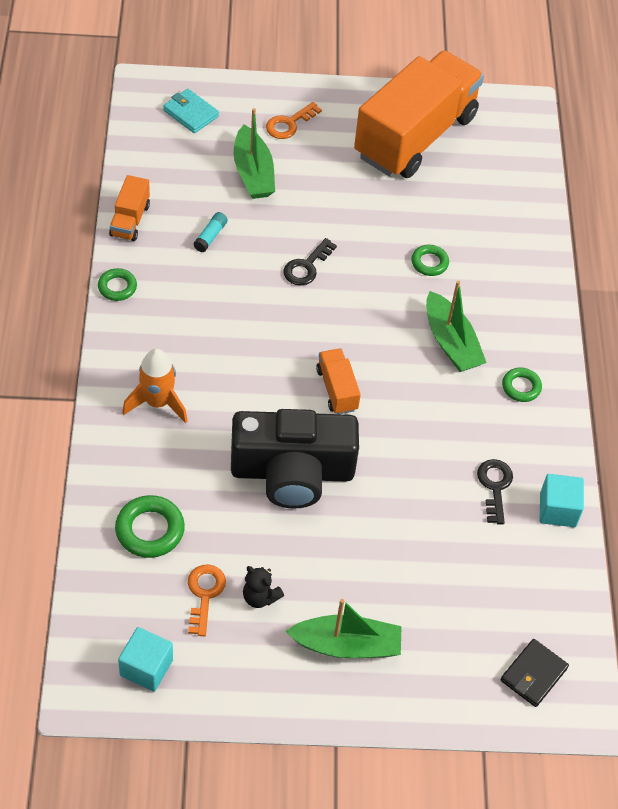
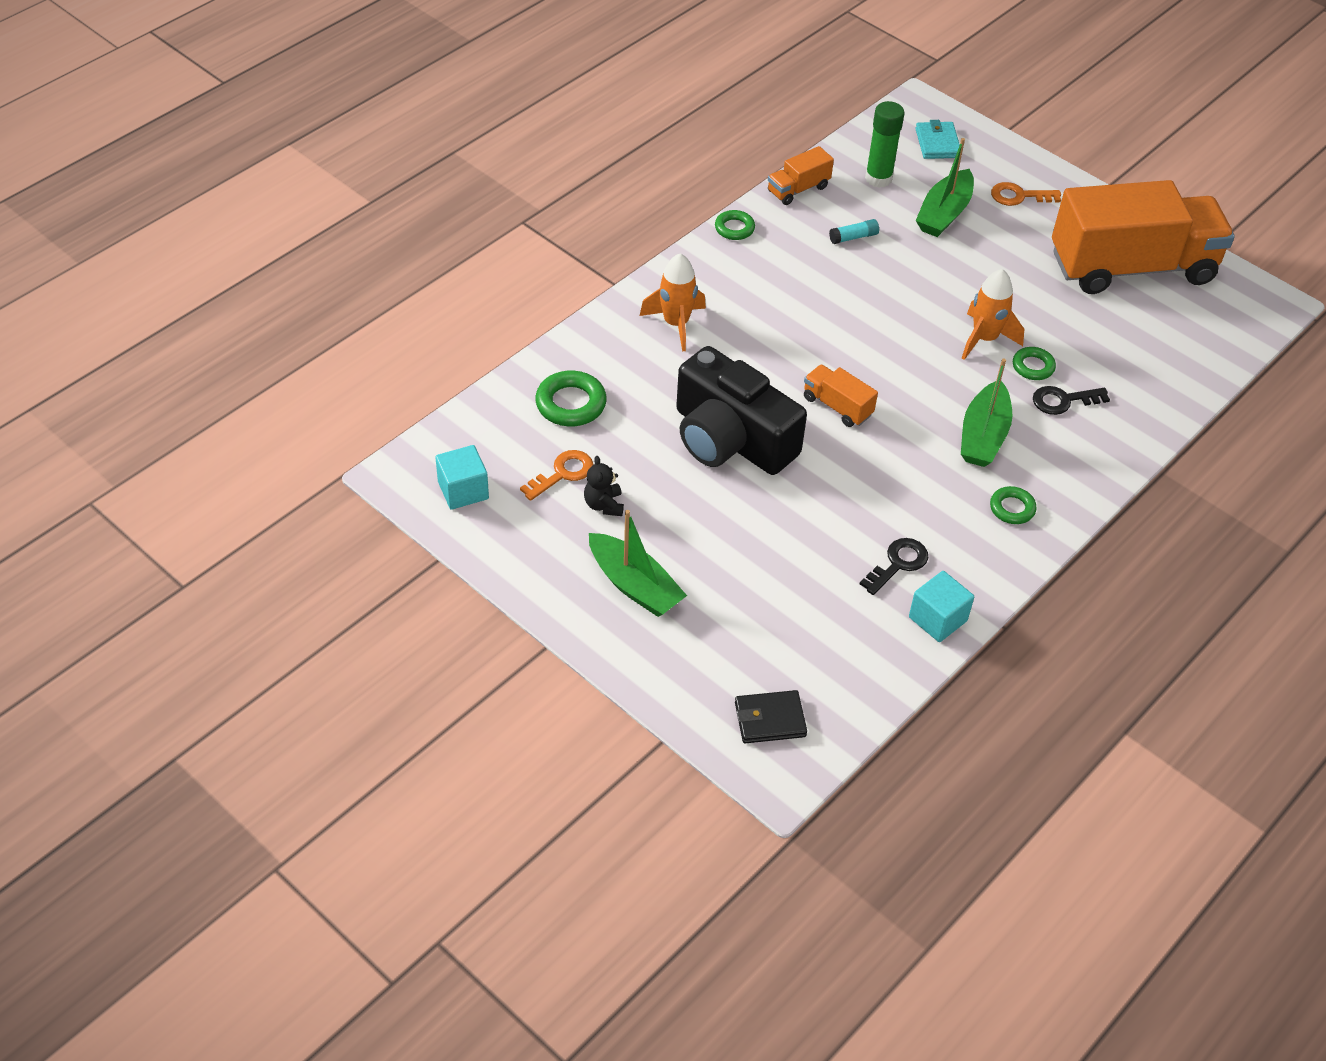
camera: 45 degrees right, 5 degrees down
(179, 172) = (878, 178): none -> green glue stick
(306, 266) = (913, 305): black key -> black key (1063, 400)
(337, 389) = (837, 406): orange truck -> orange truck turned 75 degrees counterclockwise
(378, 262) = (984, 339): none -> orange rocket

